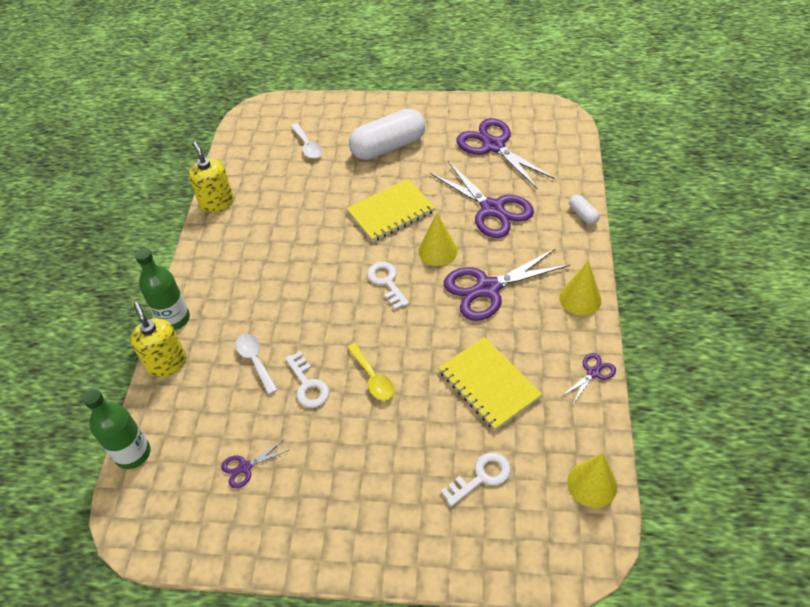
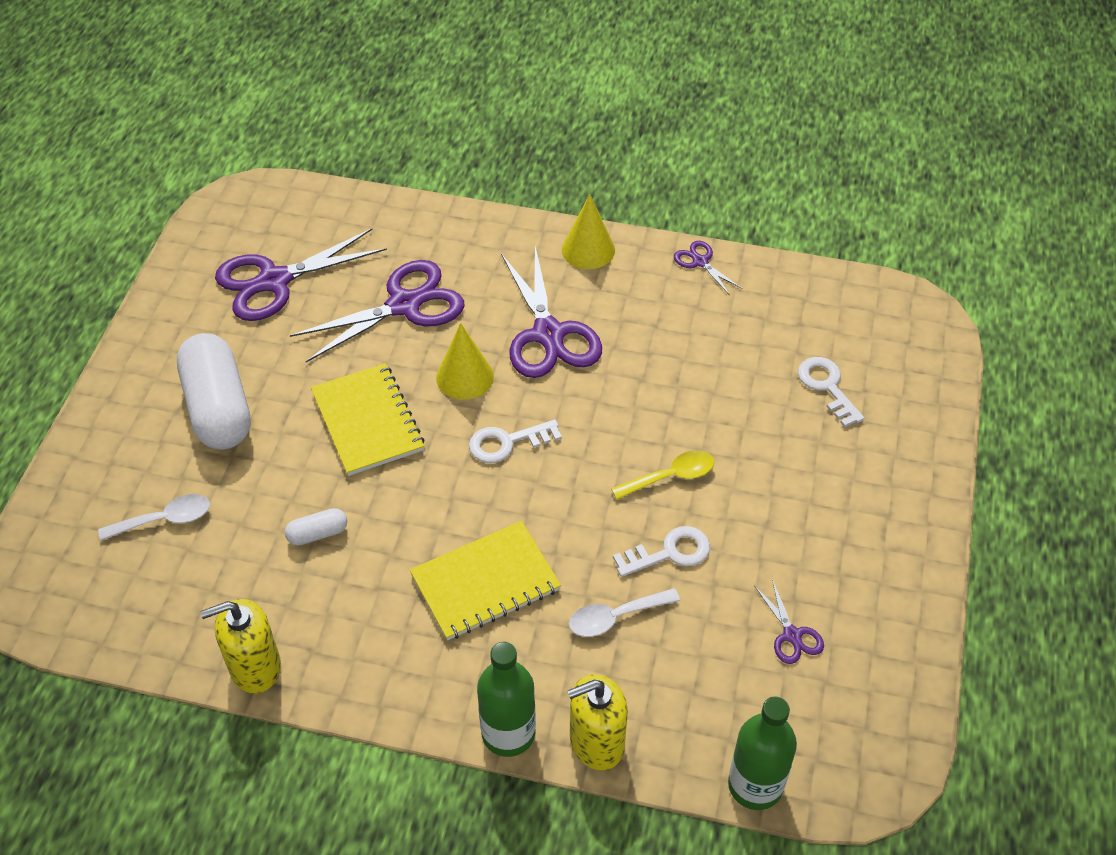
camera: 85 degrees left, 0 degrees up
(489, 384) = (701, 359): yellow notebook -> yellow notebook (485, 583)
(583, 214) = (448, 217): white capsule -> white capsule (317, 533)
(592, 484) = (843, 294): yellow cone -> none

